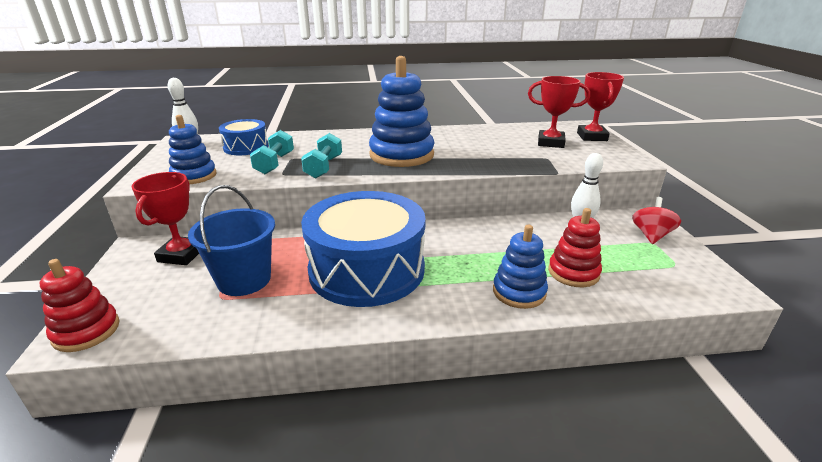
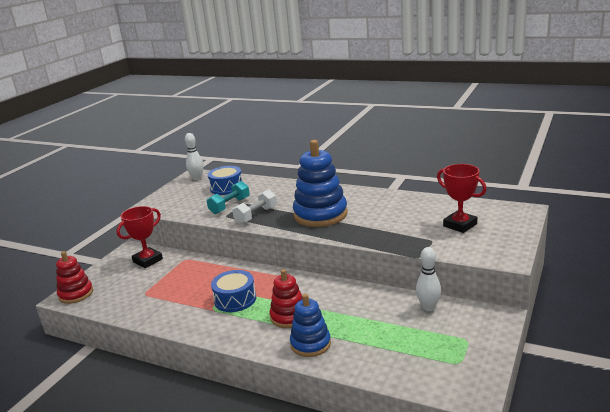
camera: 35 degrees right, 5 degrees down
(194, 176) = (176, 207): blue stacking toy -> none
(244, 280) = (164, 286): blue bucket -> none
(324, 167) = (256, 215): turquoise dumbbell -> white dumbbell
(367, 269) = (235, 299): blue drum -> blue drum, size x0.50
(573, 272) = (366, 343): red stacking toy -> red stacking toy (289, 317)
(592, 137) = (511, 225): red trophy -> none
(651, 235) = (476, 334): red spinning top -> none

